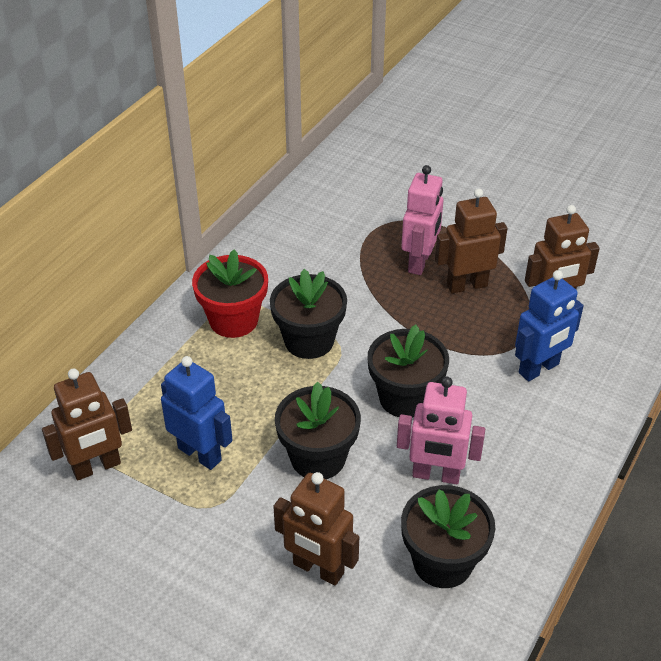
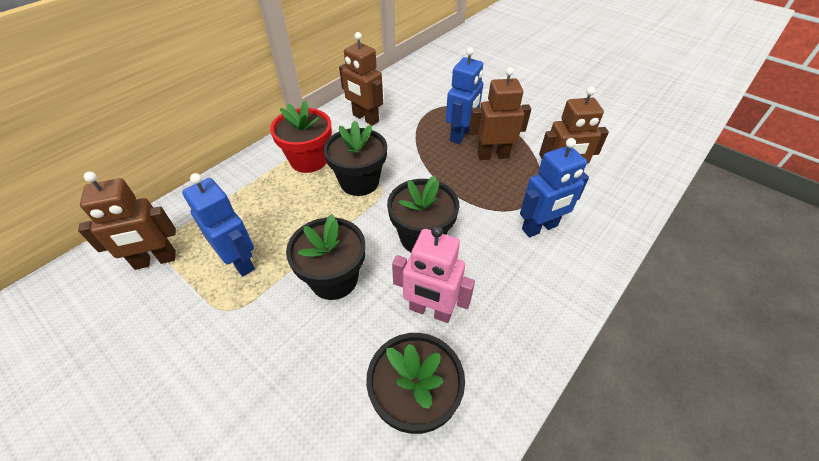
camera: 10 degrees right, 5 degrees up
(318, 569) = (297, 389): brown robot -> brown robot (365, 118)
(420, 262) = (460, 135): pink robot -> blue robot

